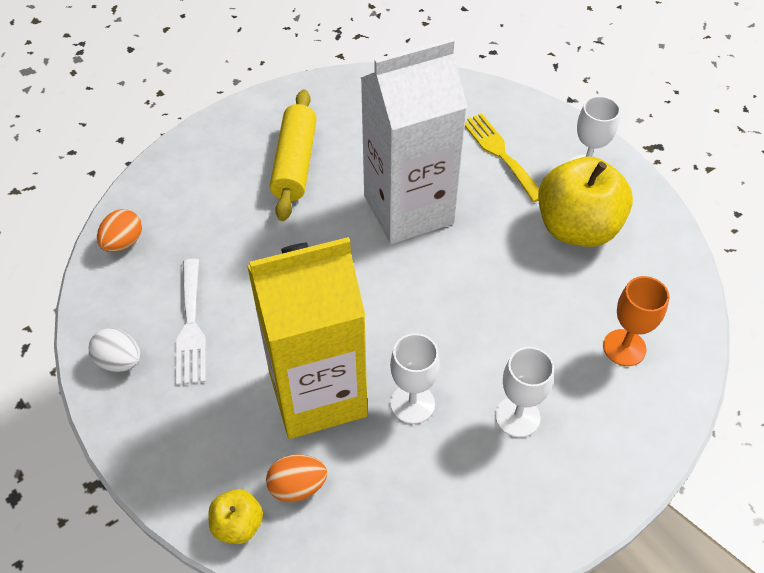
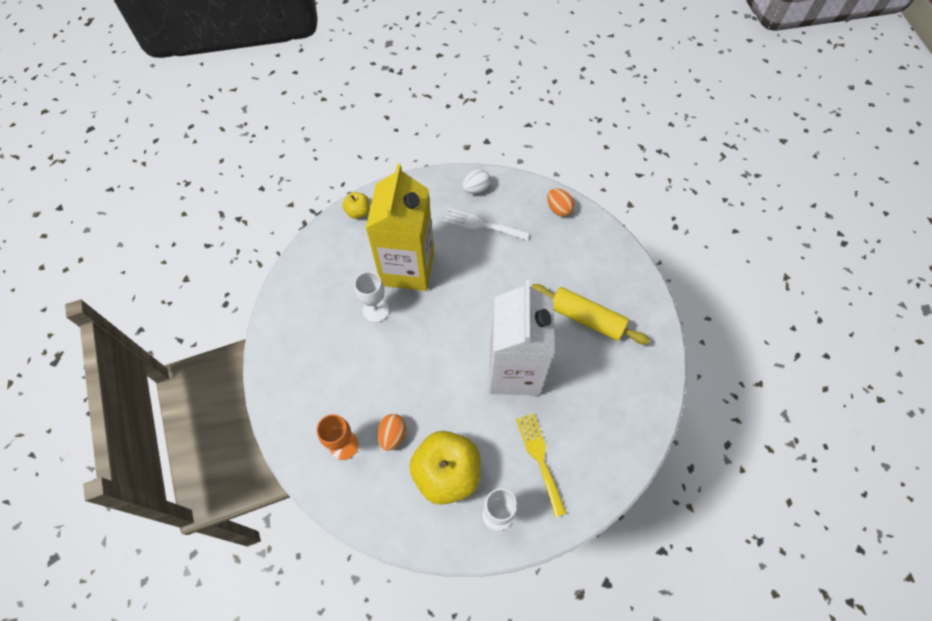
camera: 115 degrees right, 10 degrees up
(297, 487) = (362, 241): orange egg -> orange egg (392, 435)
(500, 153) = (540, 459): yellow fork -> yellow fork turned 105 degrees counterclockwise
(517, 417) = (337, 359): white goblet -> none

